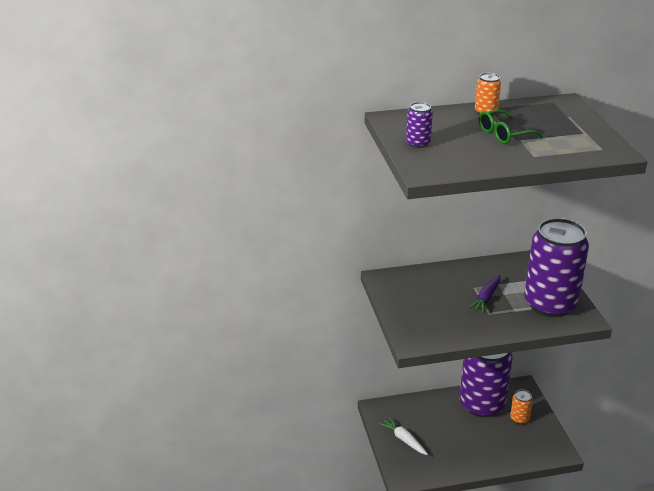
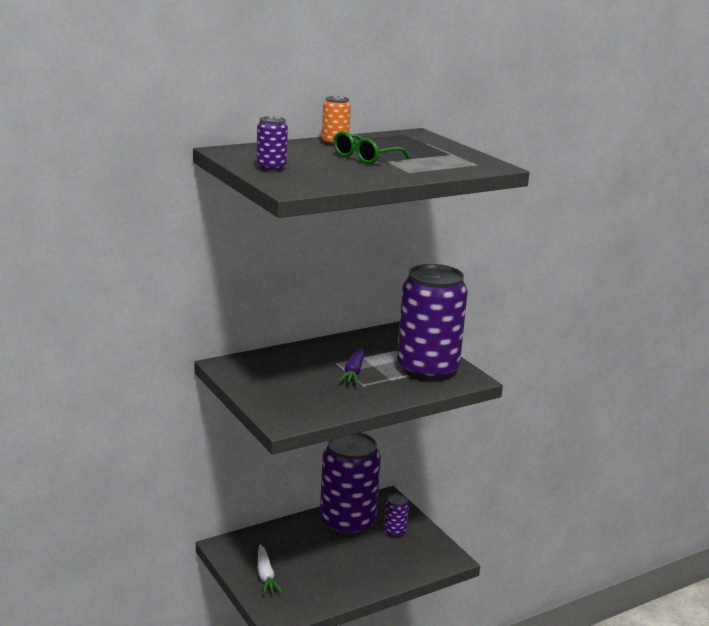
camera: 20 degrees left, 10 degrees down
(404, 440) = (265, 575): white carrot -> white carrot turned 135 degrees counterclockwise
(519, 418) = (395, 531): orange can -> purple can

